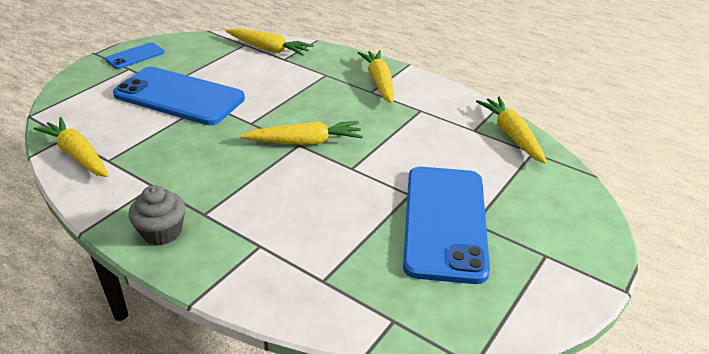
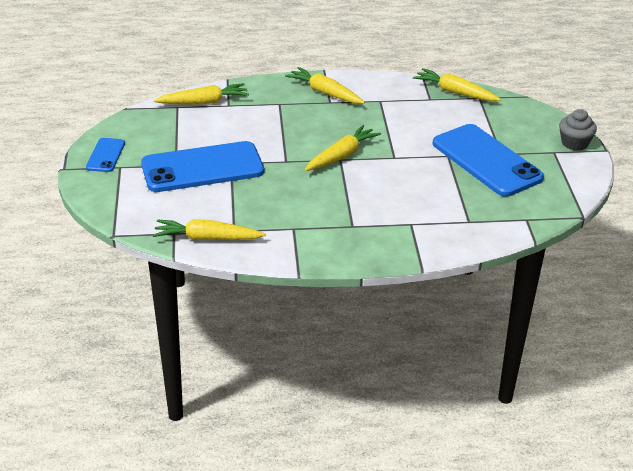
camera: 40 degrees left, 0 degrees up
(162, 232) = (345, 247): grey cupcake -> grey cupcake (574, 143)

